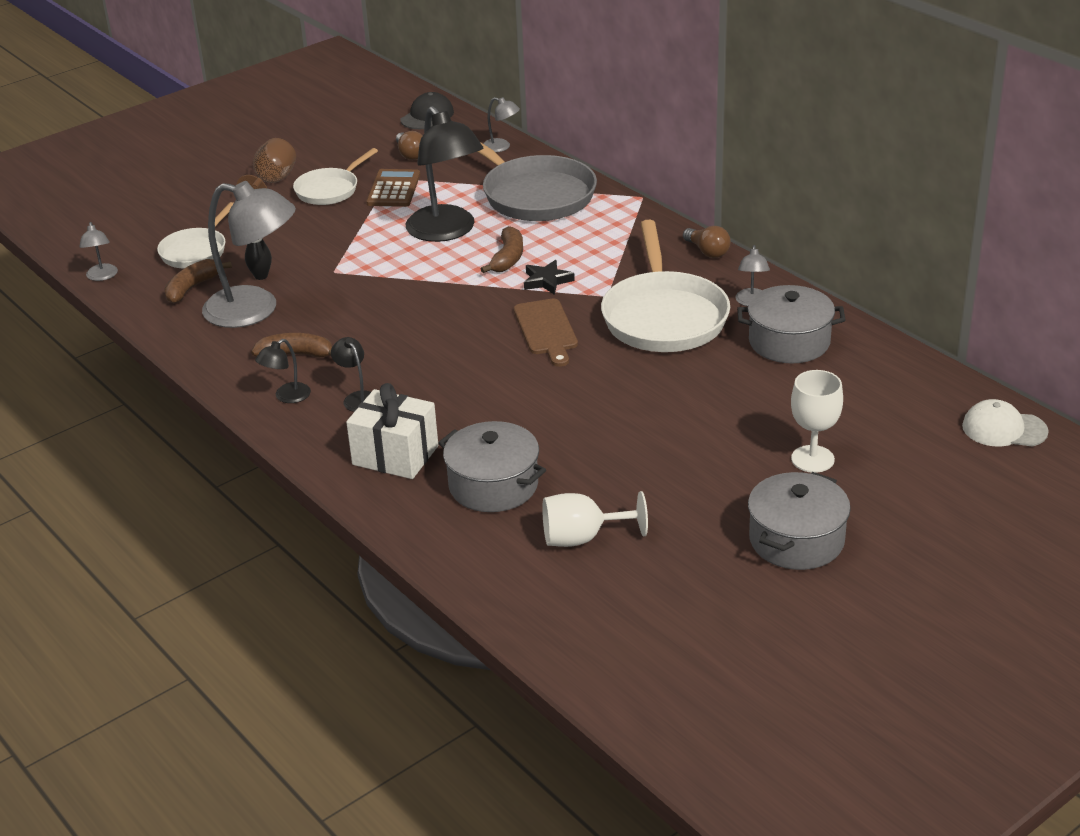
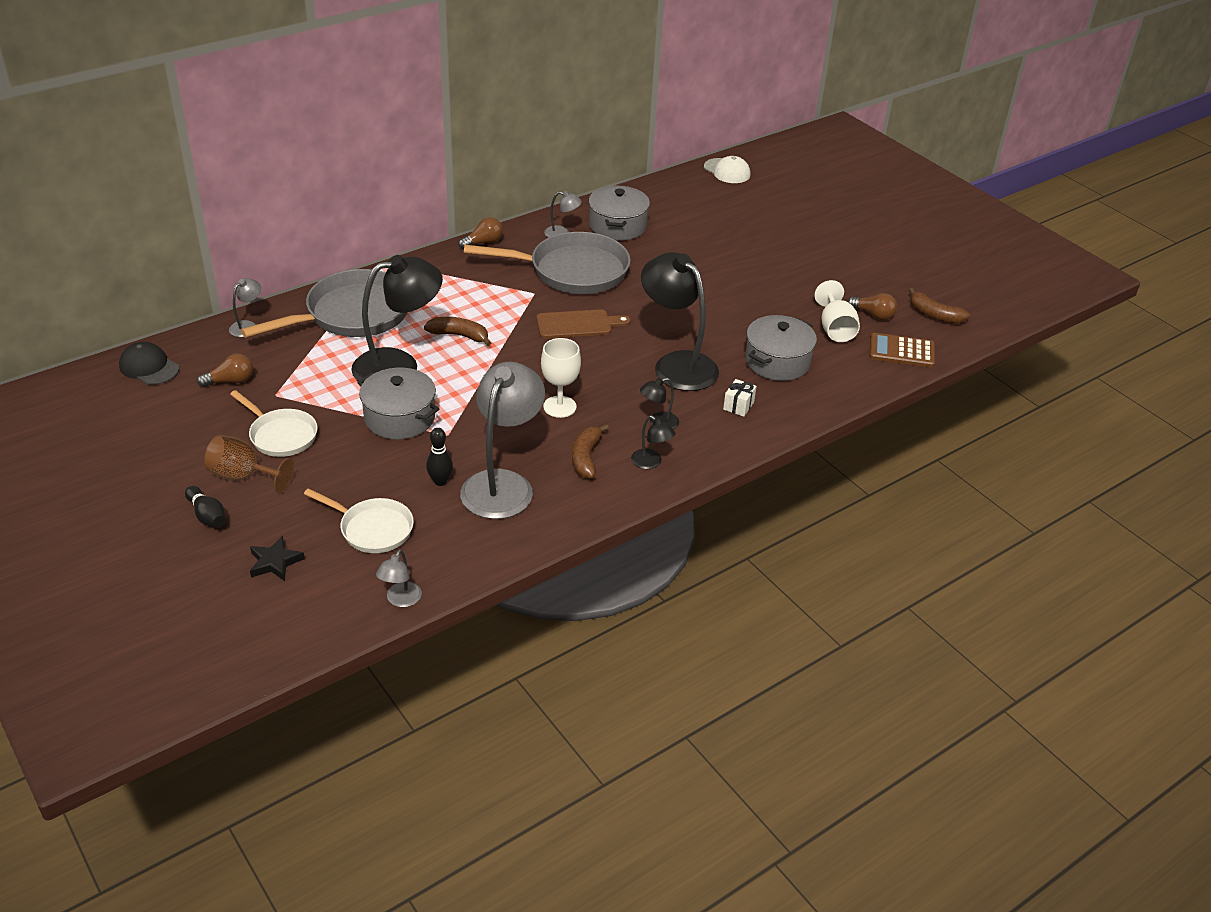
camera: 90 degrees left, 5 degrees up
(102, 276) = (400, 600): grey lamp -> grey lamp turned 120 degrees clockwise
(192, 288) = (447, 528): brown banana -> brown banana (934, 315)
(221, 177) = (207, 516): none -> black bowling pin
(393, 189) = (300, 394): brown calculator -> brown calculator (901, 351)
(395, 455) = (738, 406): white gift -> white gift, size x0.50
(476, 405) = (677, 364): none -> black lamp
(547, 281) = (503, 319): black star -> black star (275, 562)
(629, 577) = (873, 315): none -> brown light bulb
(663, 317) = (572, 271): white pan -> grey pan
(796, 540) = (834, 253): grey pot -> grey pot (399, 418)
(812, 459) = (753, 236): white goblet -> white goblet (559, 407)
(1004, 429) = (727, 171): white cap -> white cap turned 60 degrees counterclockwise

